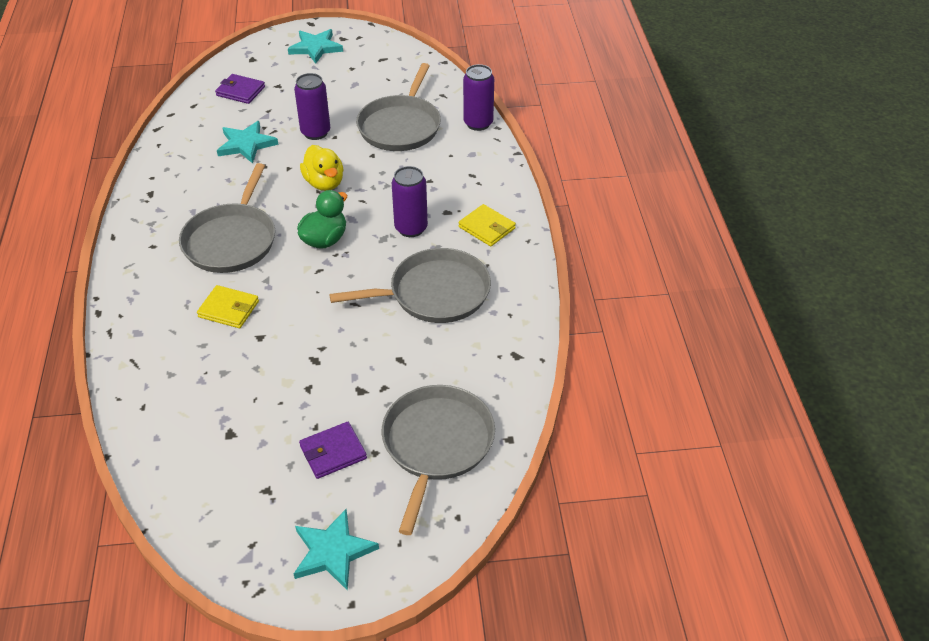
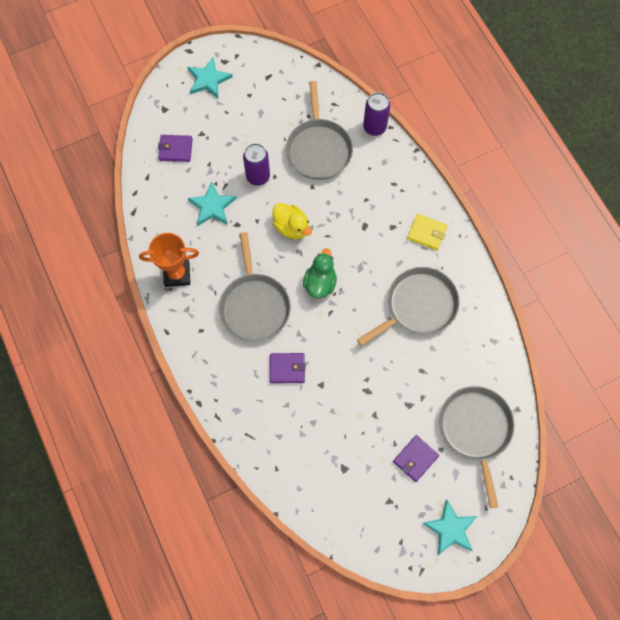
camera: 20 degrees left, 25 degrees up
(164, 190) = (177, 274): none -> orange trophy
(228, 309) = (287, 368): yellow wallet -> purple wallet
(411, 228) = (375, 251): purple can -> none

